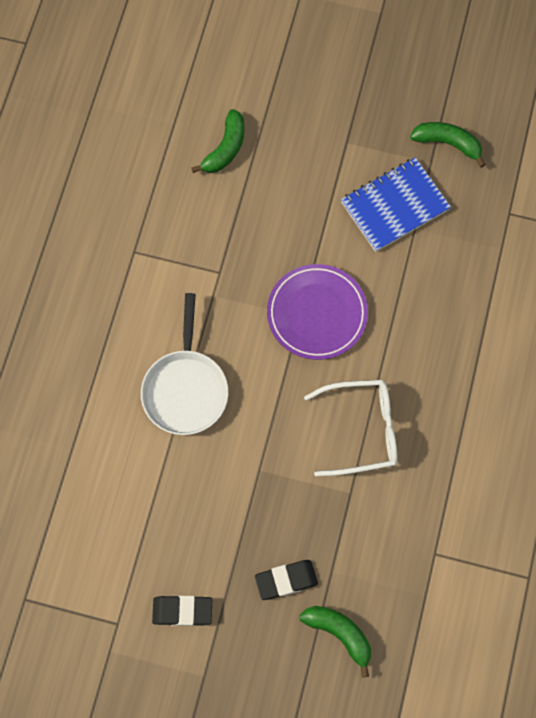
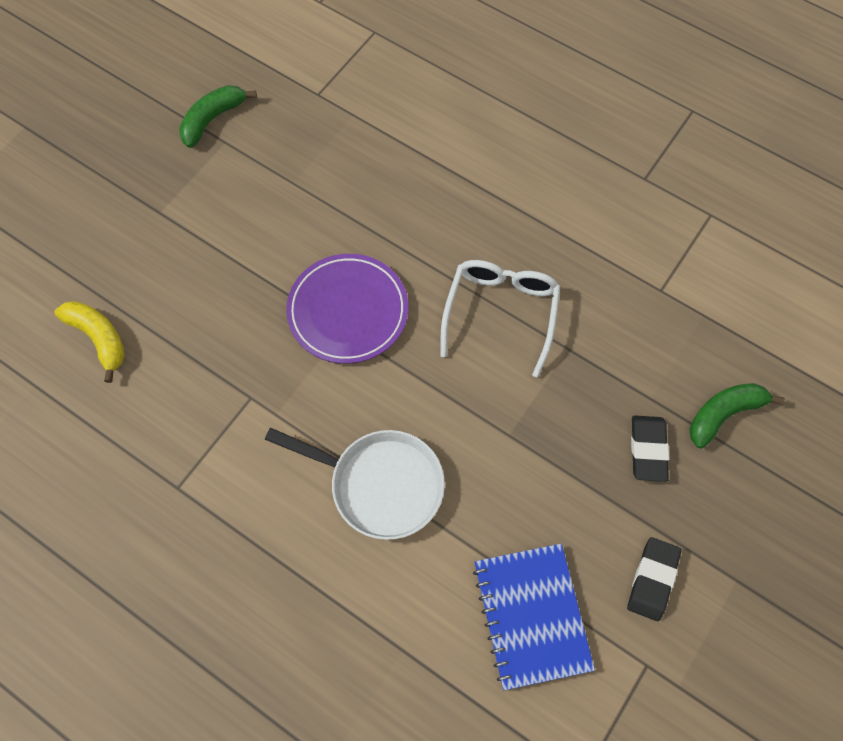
camera: 70 degrees left, 5 degrees down
(225, 148) = (98, 338): green banana -> yellow banana
(395, 206) = (258, 192): blue notebook -> blue notebook (532, 616)

